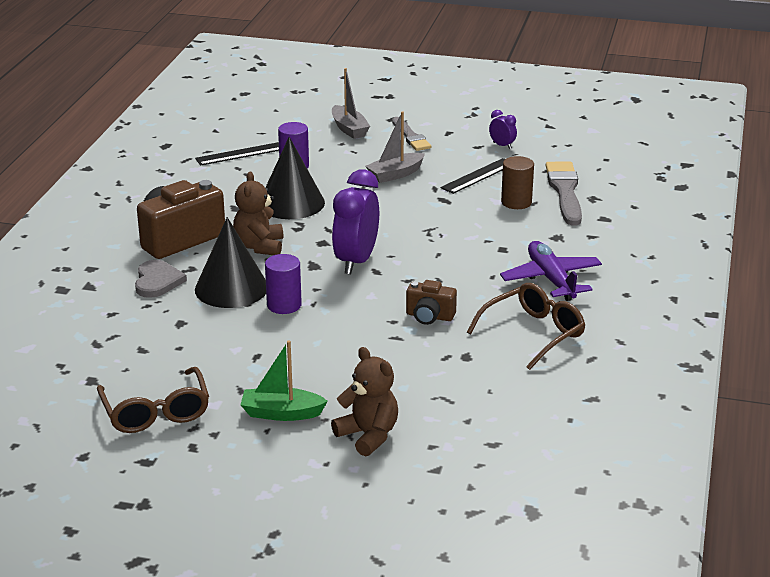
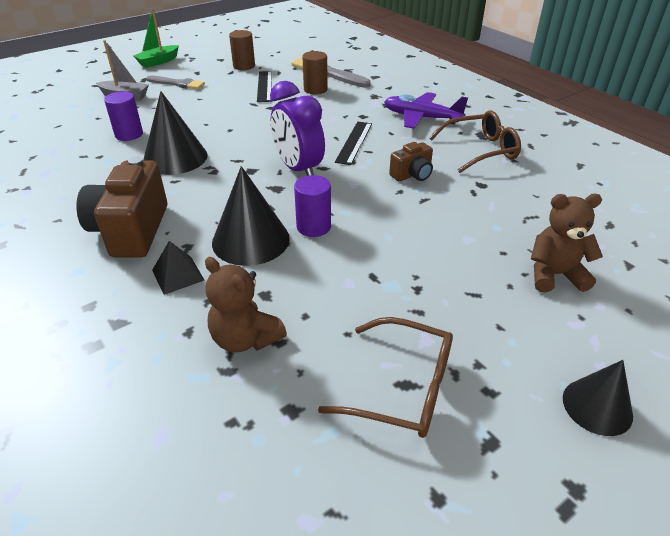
camera: 50 degrees left, 10 degrees up
(157, 281) = (178, 275): grey heart -> black pyramid
(229, 494) = (597, 406): none -> black cone
(240, 154) = (67, 146): black ruler -> black ruler (354, 142)
(259, 246) = (211, 198): brown teddy bear -> brown teddy bear (245, 338)
(281, 413) = (480, 305): green boat -> green boat (158, 62)
(395, 174) = (212, 107): grey boat -> none
(502, 145) = (244, 66): purple clock -> brown cylinder
(532, 334) = (479, 150): brown glasses -> brown glasses turned 75 degrees clockwise

